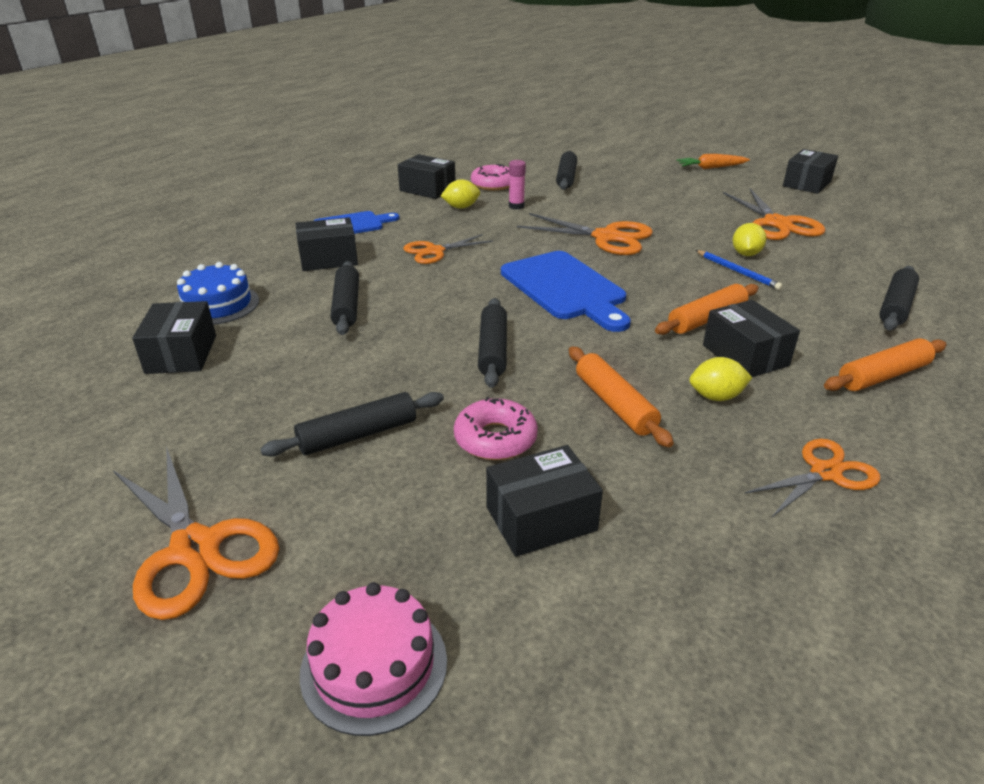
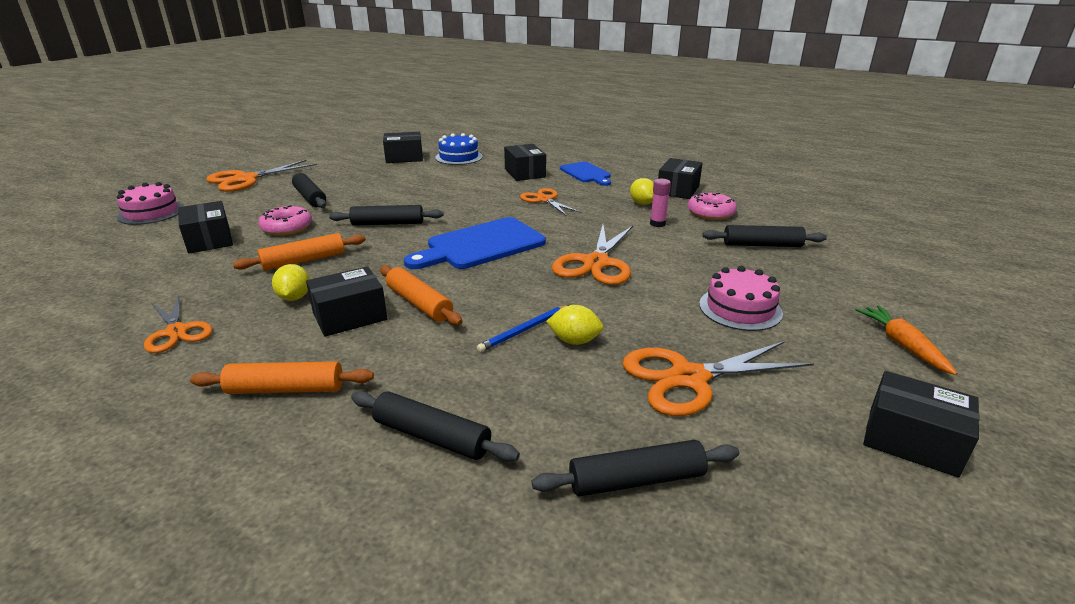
camera: 85 degrees right, 5 degrees down
(346, 305) = (455, 183): black rolling pin -> black rolling pin (636, 480)
(677, 198) = (740, 308): none -> pink cake
(883, 375) = (286, 389): orange rolling pin -> orange rolling pin turned 60 degrees counterclockwise

